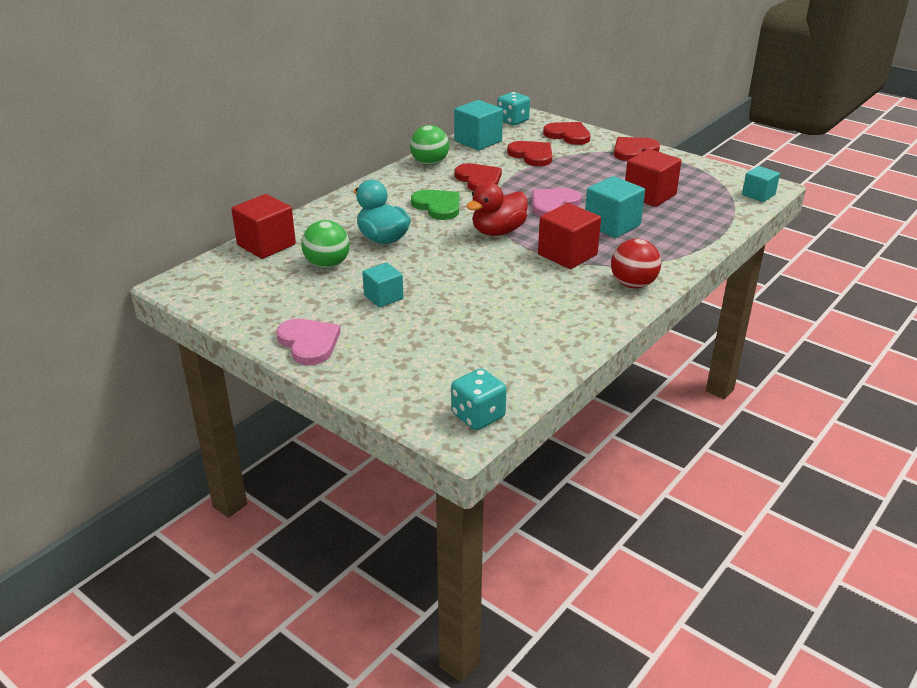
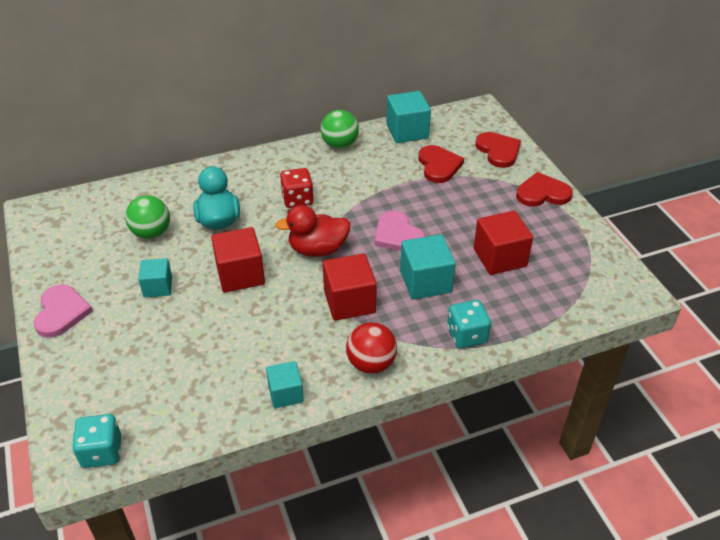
camera: 30 degrees right, 10 degrees up
(266, 245) = (129, 193): red cube -> red cube (240, 274)
(438, 206) = (297, 199): green heart -> red dice
(479, 180) = (362, 180): red heart -> none
(513, 121) = (464, 115): turquoise dice -> turquoise dice (467, 335)
(553, 204) = (397, 235): pink heart -> pink heart turned 105 degrees counterclockwise
(758, 195) = (613, 299): turquoise cube -> turquoise cube (285, 393)

